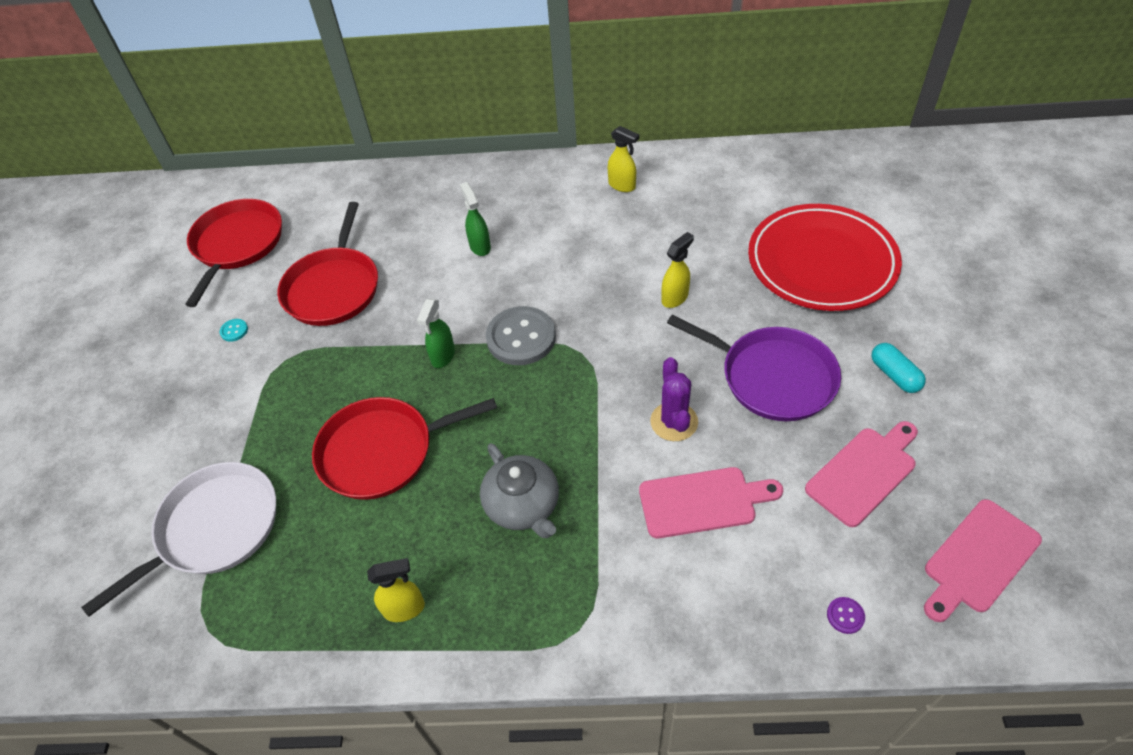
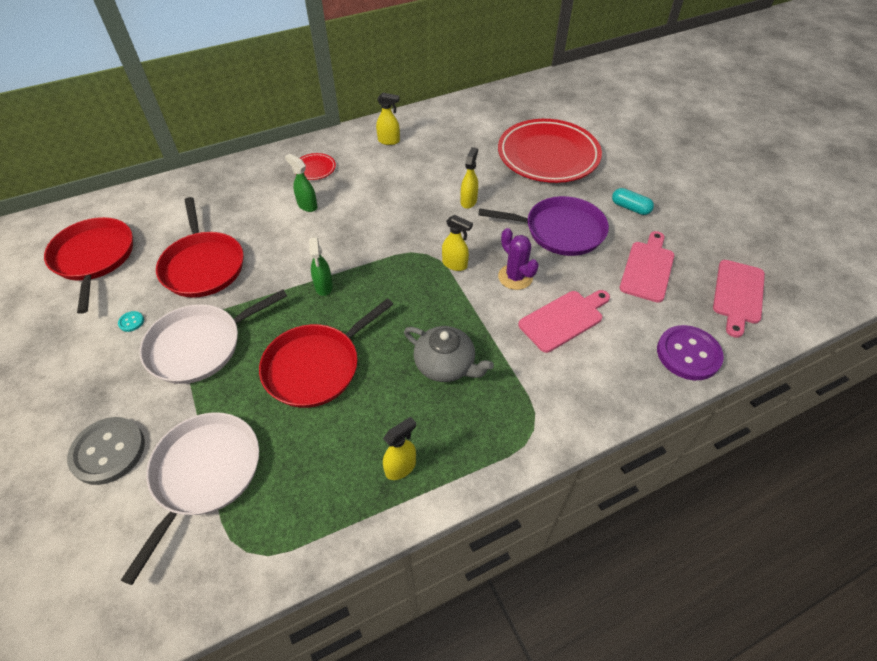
camera: 30 degrees left, 0 degrees up
(283, 382) = (200, 346): none -> white pan
(514, 200) = (315, 169): none -> red plate
(521, 338) = (376, 257): grey button -> grey button (108, 451)
(608, 379) = (455, 264): none -> yellow spray bottle
(845, 616) = (688, 354): purple button -> purple button, size x2.48

